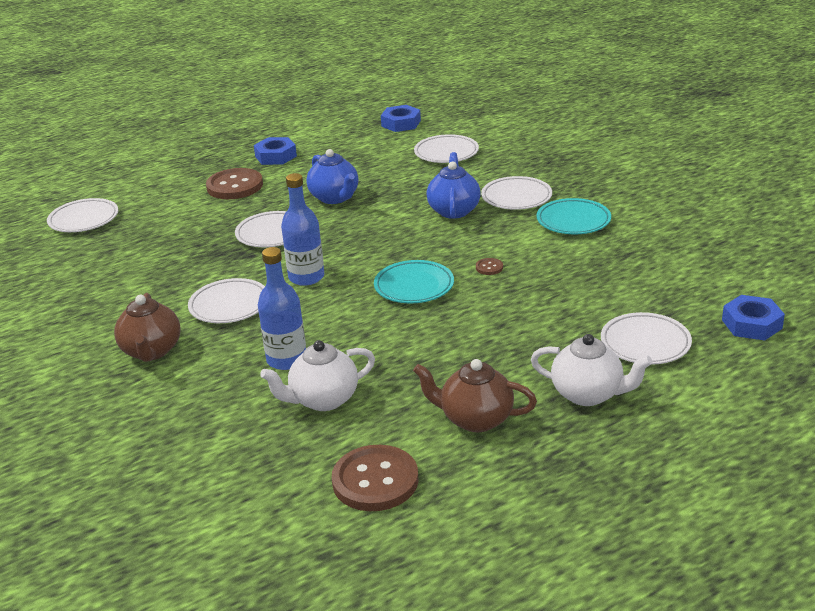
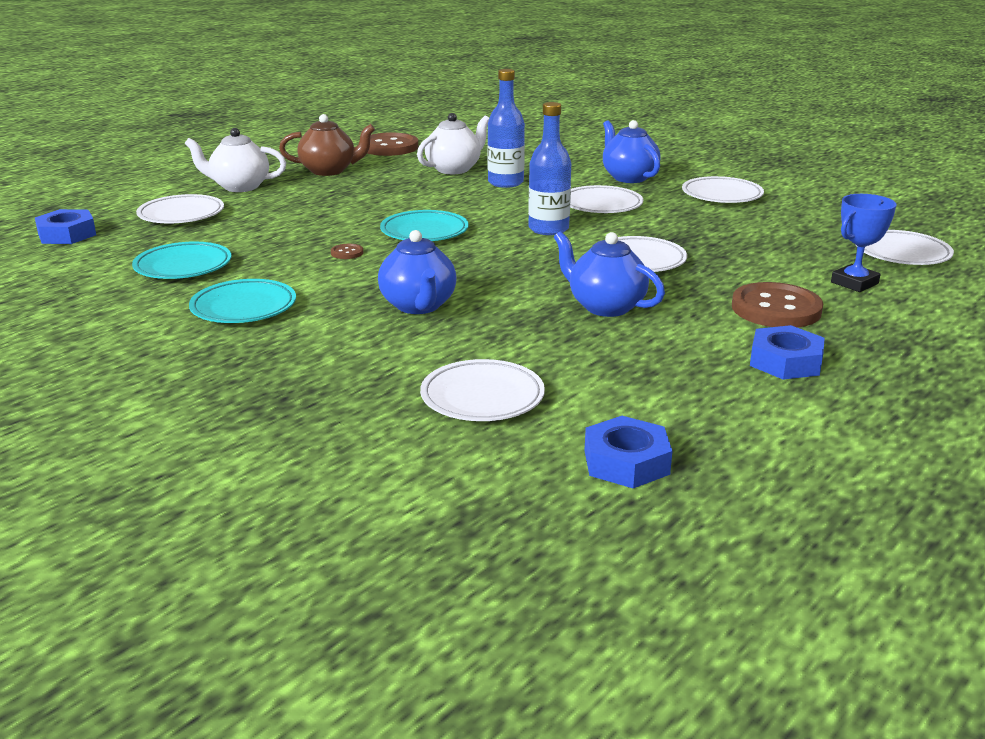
camera: 160 degrees right, 5 degrees down
(152, 351) = (629, 177): brown teapot -> blue teapot
(158, 199) = (854, 283): none -> blue trophy
(516, 197) = (331, 331): white plate -> white plate (722, 195)
(626, 266) = (183, 267): none -> turquoise plate

